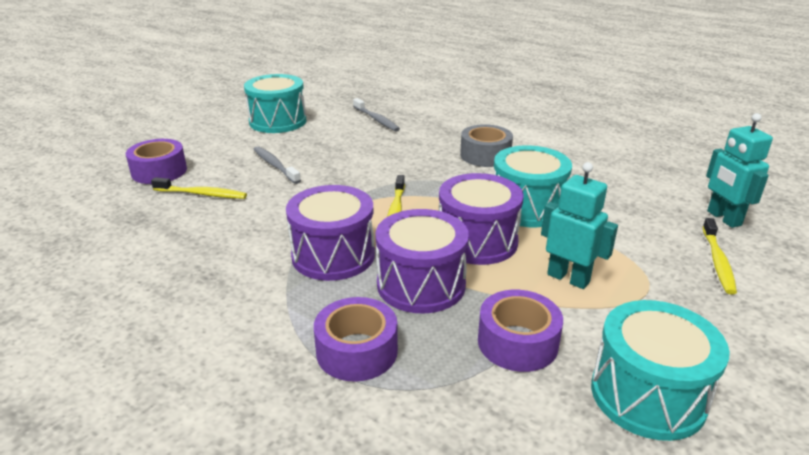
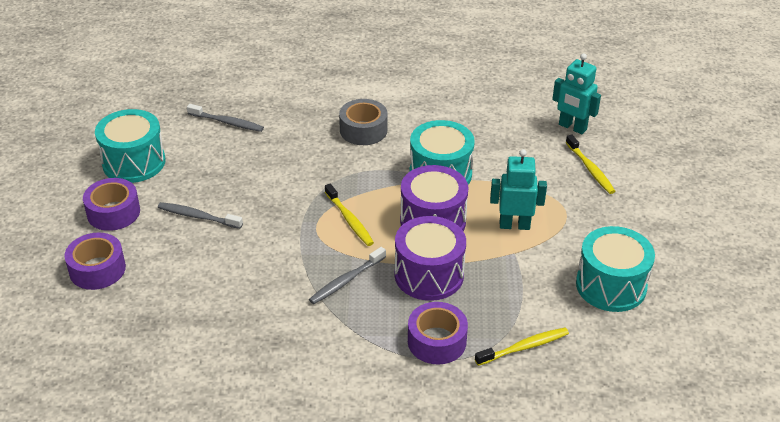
camera: 35 degrees left, 10 degrees up
(202, 194) = (172, 274): yellow toothbrush -> yellow toothbrush (524, 347)
(333, 255) = (346, 281): purple drum -> grey toothbrush
(517, 342) = (522, 287): purple tape -> purple tape (113, 212)

